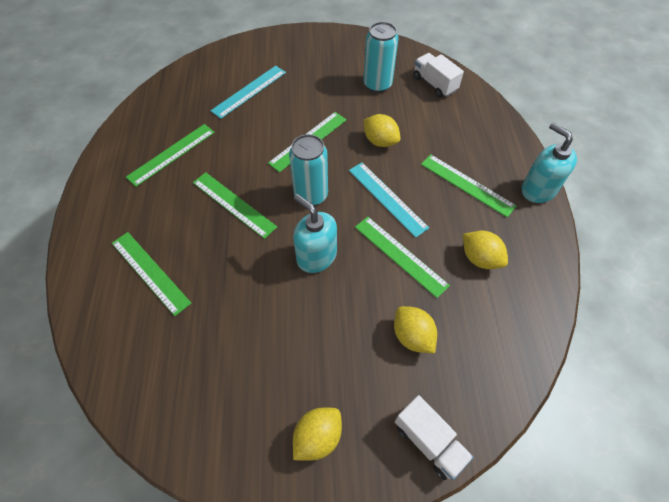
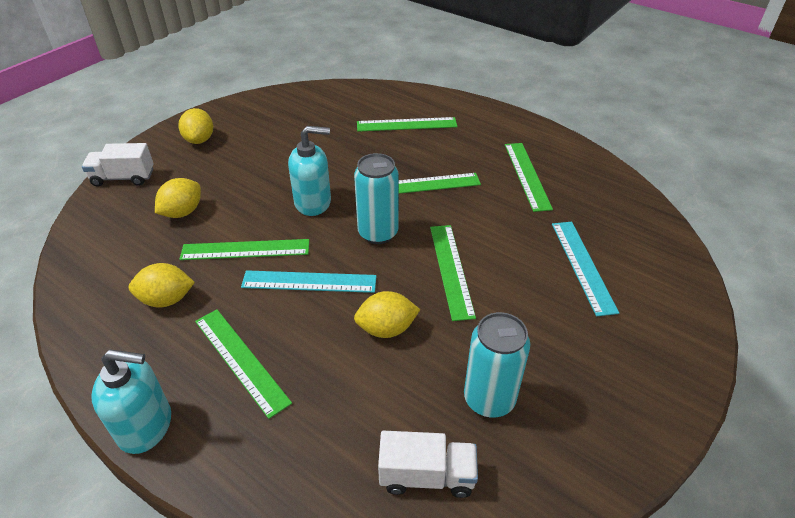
camera: 130 degrees right, 15 degrees down
(412, 336) = (182, 212): yellow lemon -> yellow lemon turned 60 degrees counterclockwise
(467, 184) = (240, 360): green ruler -> green ruler turned 60 degrees clockwise

